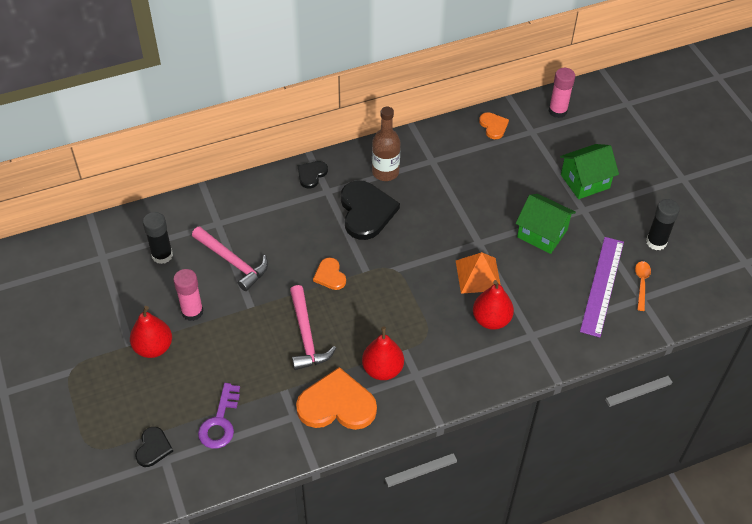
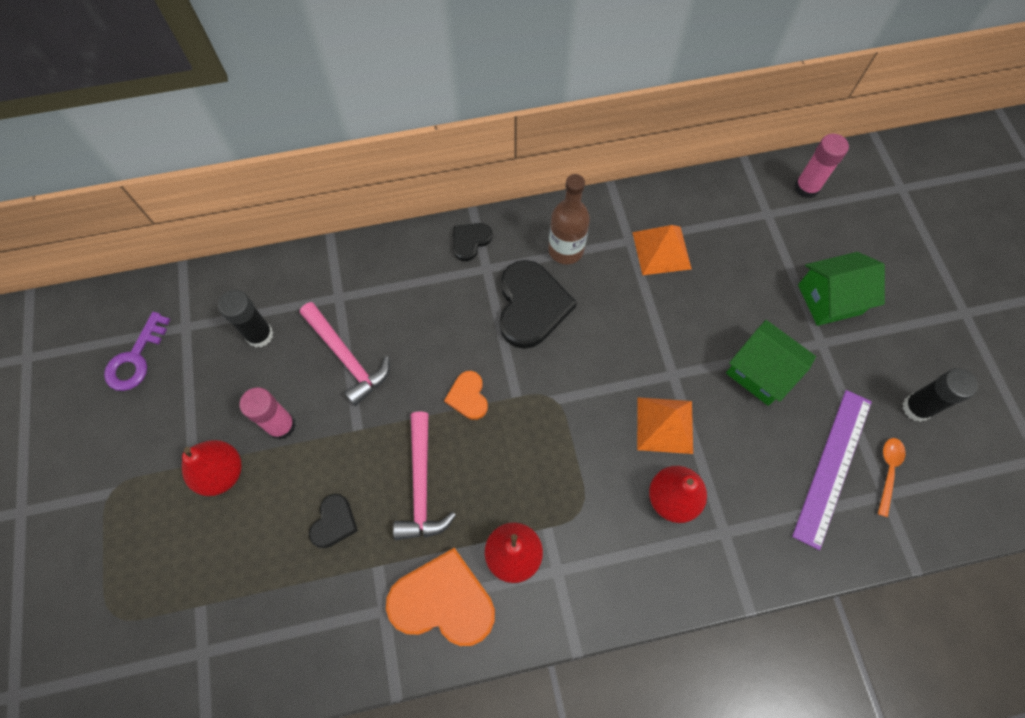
camera: 10 degrees right, 15 degrees up
(153, 448) = (190, 630): black heart -> black heart (334, 522)
(220, 422) = (284, 604): purple key -> purple key (135, 359)
(457, 164) = (661, 250): none -> orange pyramid
(493, 126) = (718, 200): orange heart -> none

